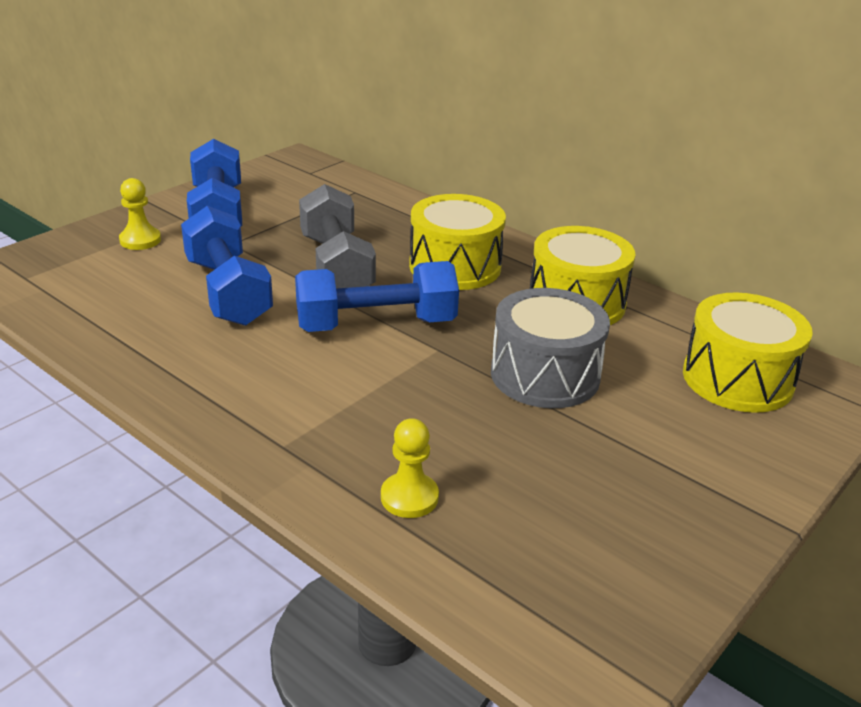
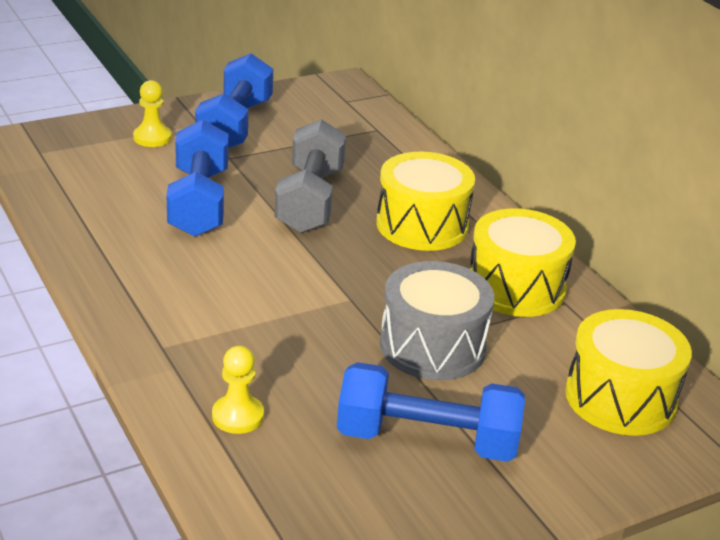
camera: 20 degrees right, 0 degrees up
(376, 324) = (309, 263): blue dumbbell -> blue dumbbell (427, 440)

